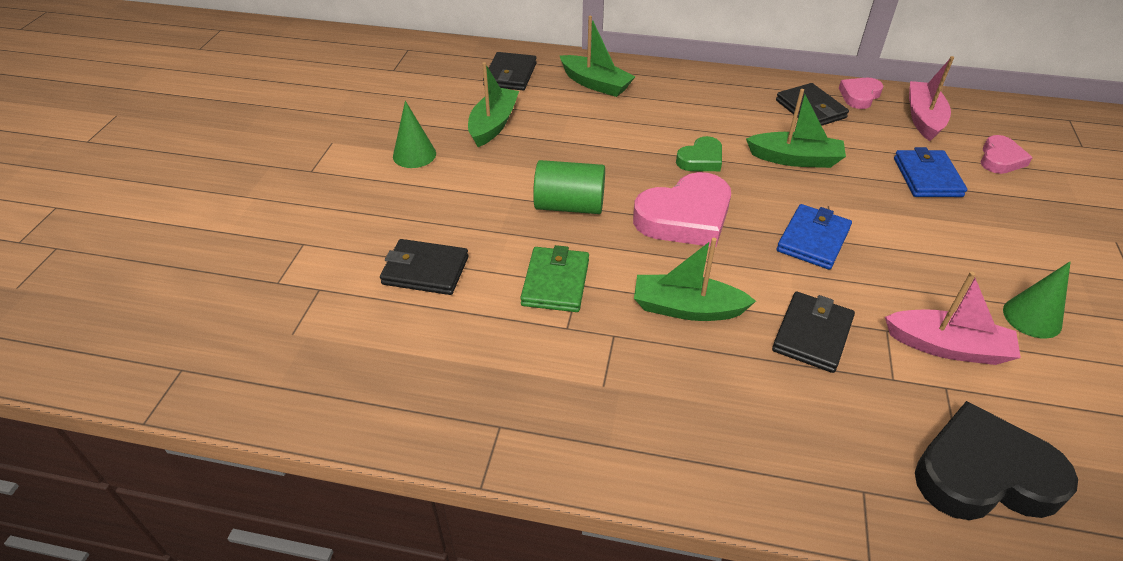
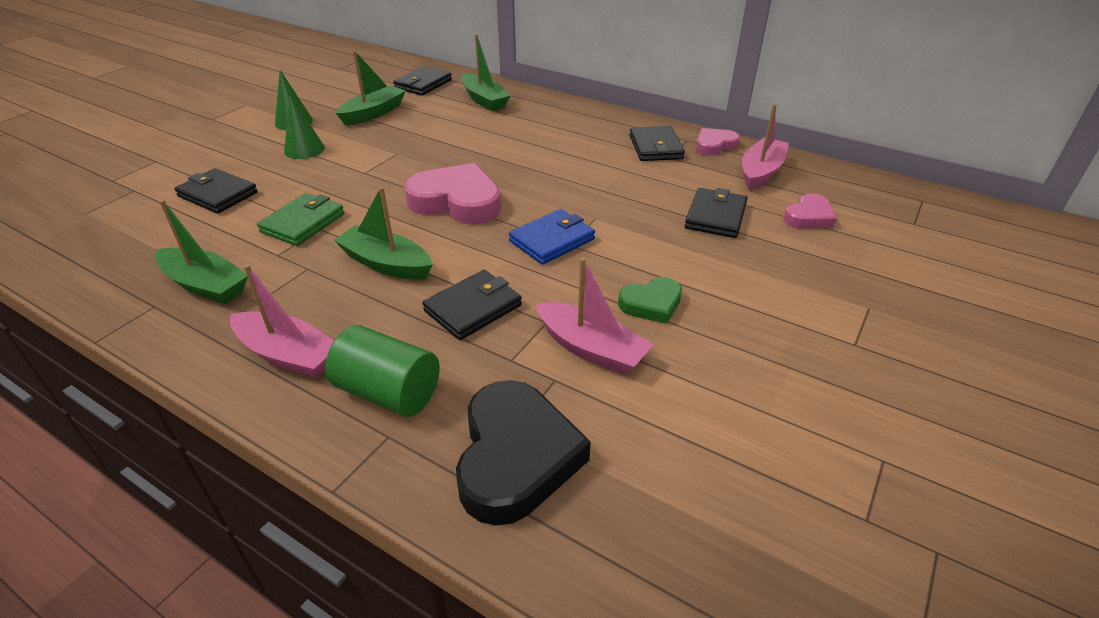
camera: 20 degrees right, 5 degrees down
(569, 206) = (371, 175): green cylinder -> green cylinder (388, 392)
(685, 217) = (457, 201): pink heart -> pink heart turned 150 degrees counterclockwise
(693, 438) = (288, 355): none -> pink boat
(701, 159) = (516, 165): green heart -> green heart (651, 304)
(795, 159) = (601, 180): green boat -> green boat (206, 285)
(927, 177) = (715, 216): blue wallet -> black wallet
(983, 473) = (516, 457): black heart -> black heart turned 75 degrees clockwise
(1032, 317) = (705, 347): green cone -> green cone (304, 149)

